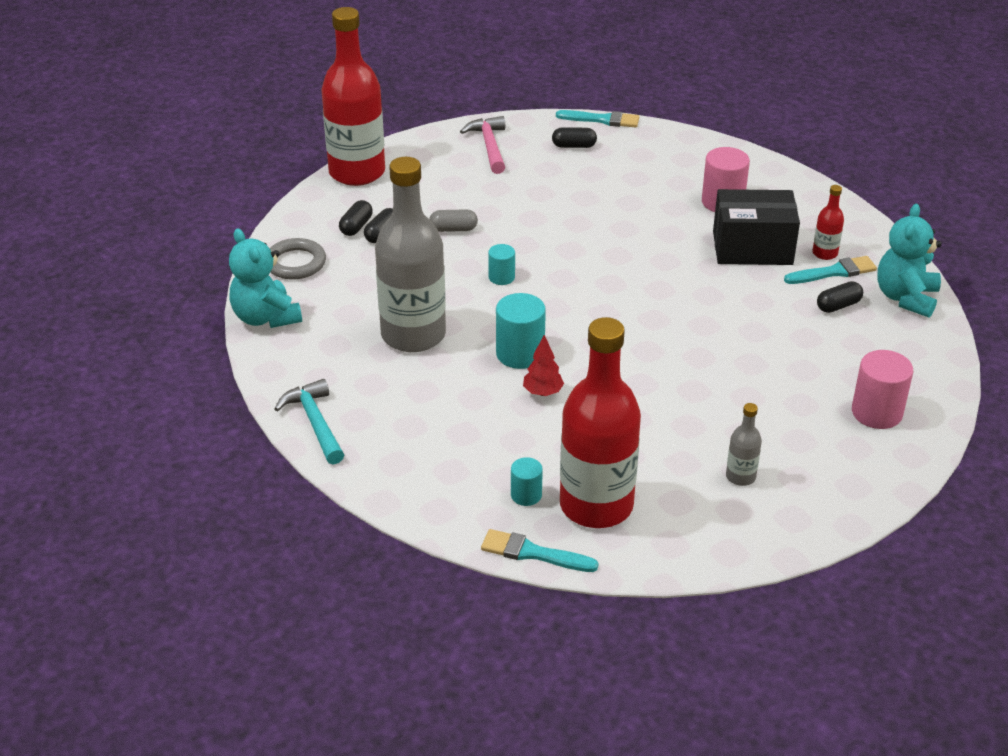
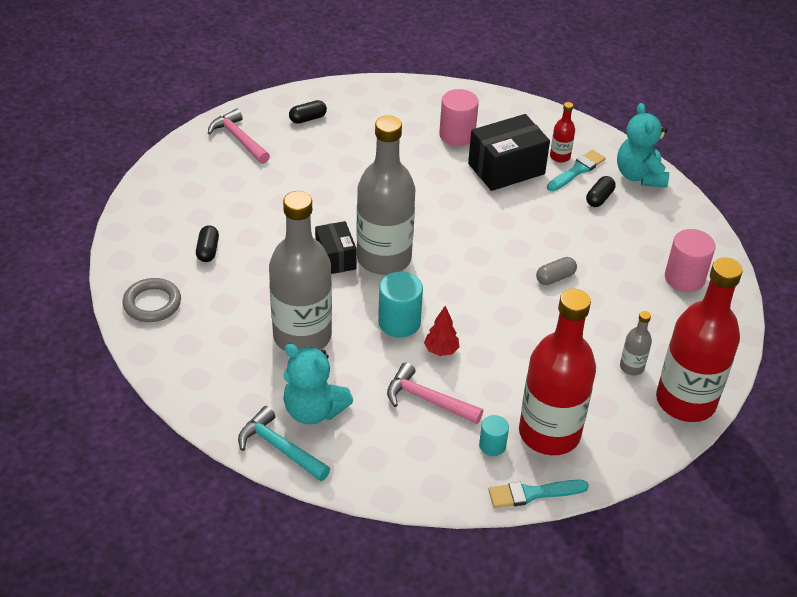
camera: 30 degrees left, 5 degrees up
(266, 317) = (164, 365): turquoise teddy bear -> turquoise teddy bear (313, 410)
(356, 226) = (180, 250): black capsule -> none
(357, 172) = (143, 198): red bottle -> red bottle (685, 401)
(453, 229) = (264, 226): grey capsule -> grey capsule (555, 278)
(493, 431) = (428, 400): none -> pink hammer
(501, 277) = (335, 258): turquoise cylinder -> black box
(551, 292) = (384, 258): none -> grey bottle
(602, 120) = (313, 88): turquoise brush -> none

